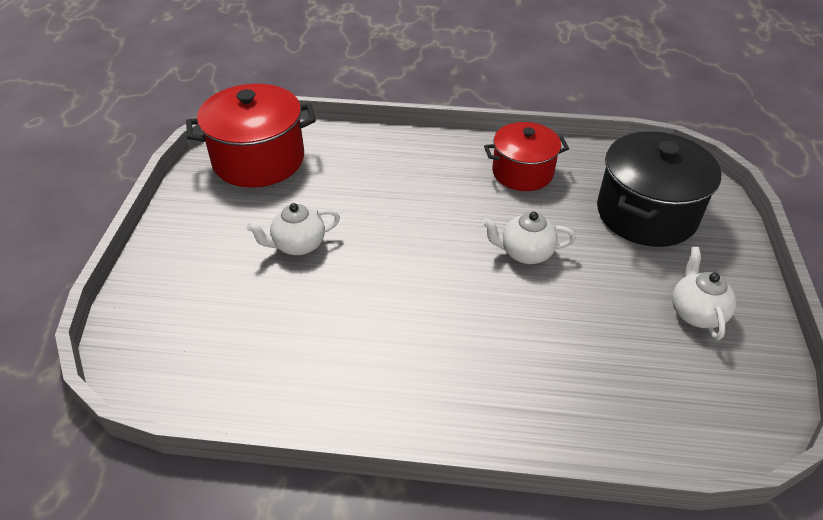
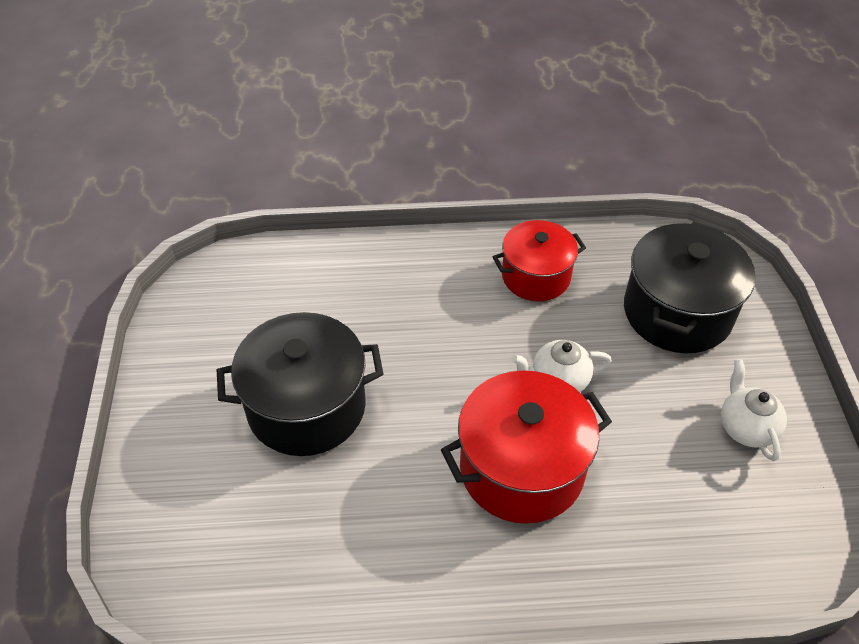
camera: 10 degrees left, 5 degrees up
(259, 160) = (231, 299): red pot -> red pot (522, 469)
(298, 245) = (306, 407): white teapot -> black pot

